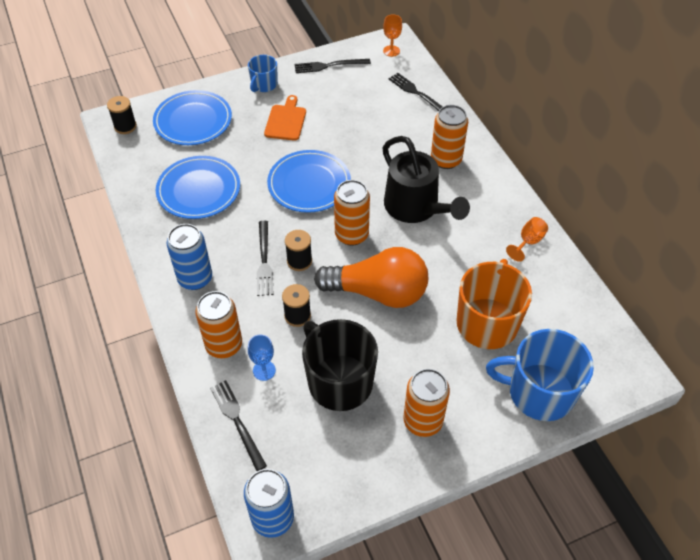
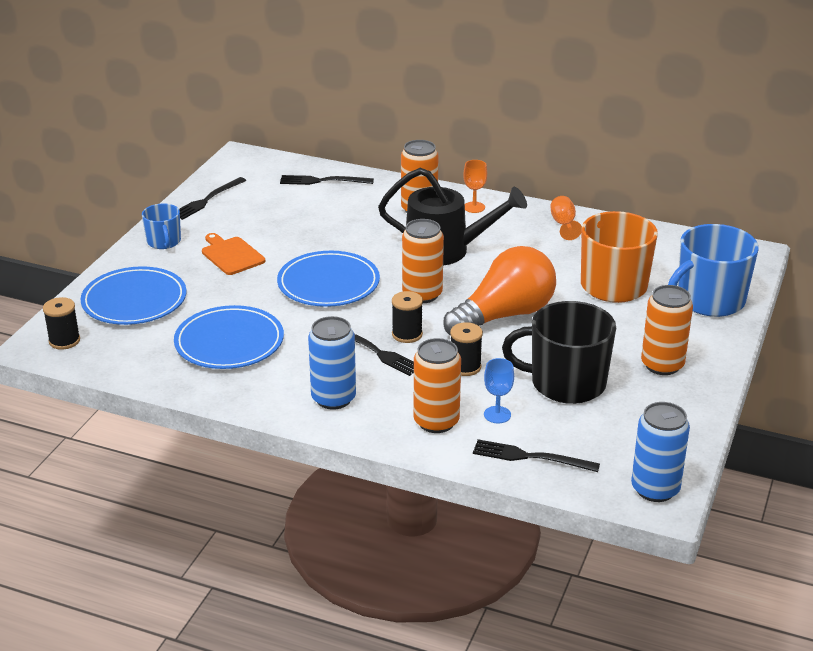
camera: 45 degrees left, 20 degrees down
(391, 51) = (250, 164): orange goblet -> orange goblet (474, 207)

